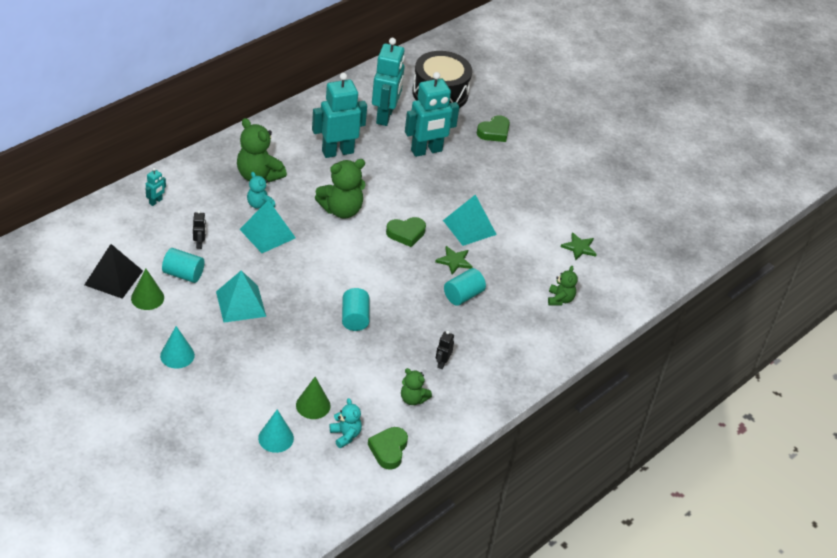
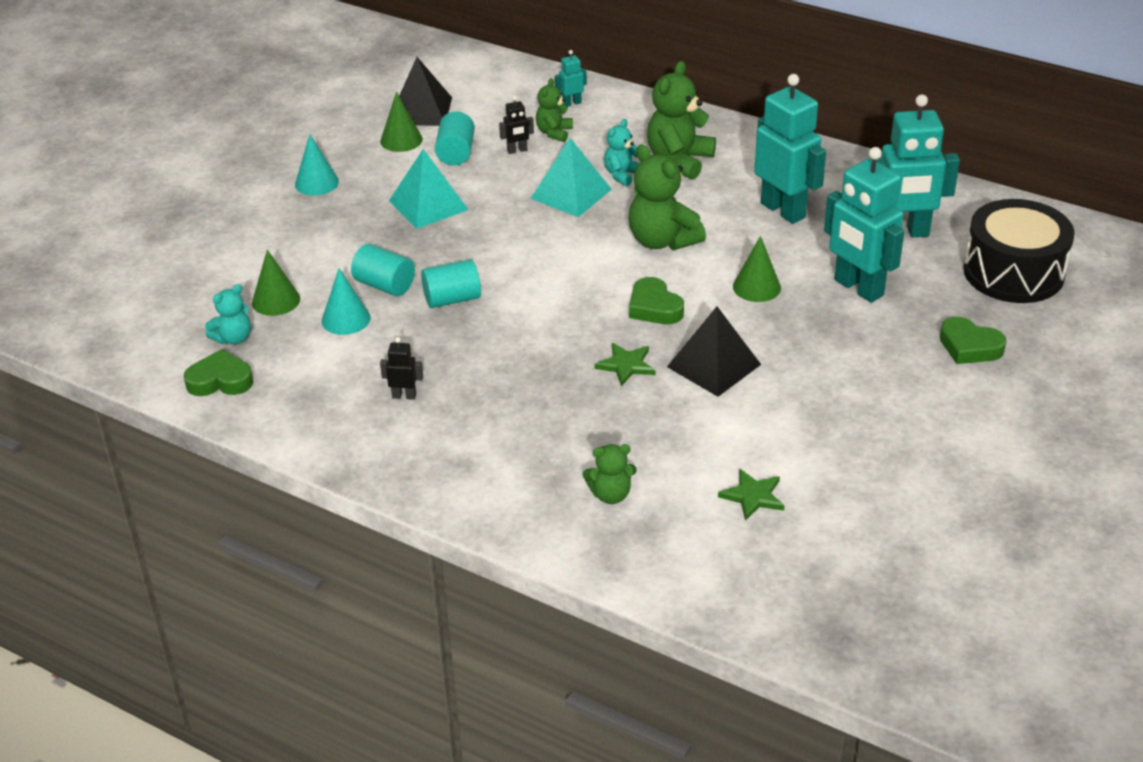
camera: 80 degrees right, 5 degrees down
(156, 201) = (571, 103): turquoise robot -> turquoise robot turned 135 degrees clockwise
(276, 438) = (209, 285): turquoise cone -> turquoise cone (346, 319)
(406, 187) = (756, 287): none -> green cone
(413, 399) = (322, 383): green teddy bear -> green teddy bear (554, 133)
(463, 295) = (556, 388): turquoise cylinder -> turquoise cylinder (384, 285)
(469, 227) = (714, 365): turquoise pyramid -> black pyramid

